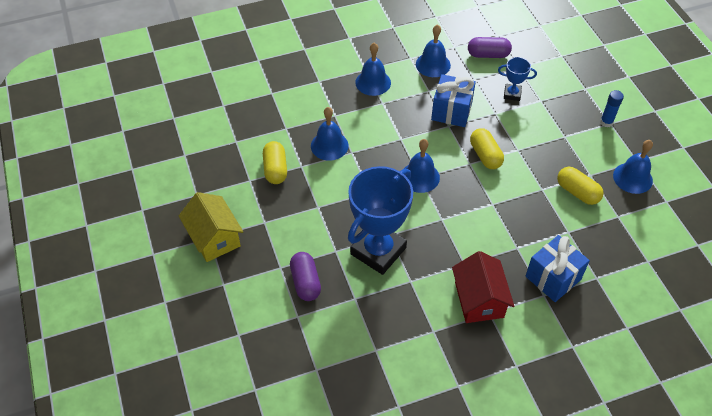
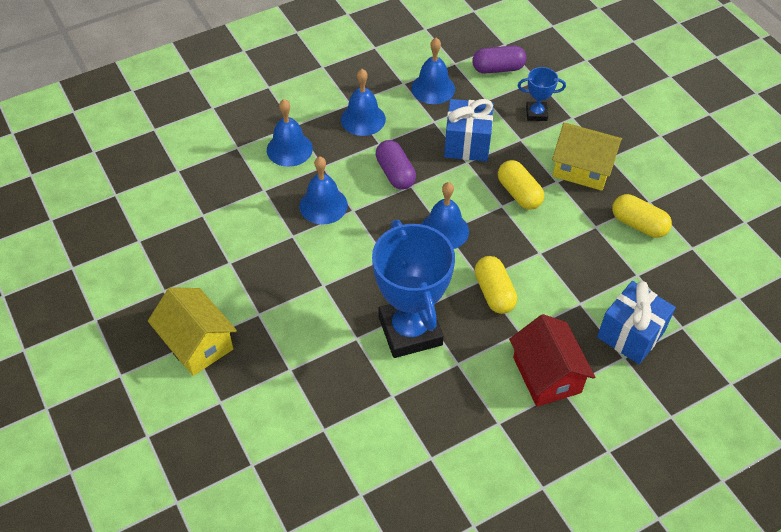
camera: 10 degrees left, 0 degrees up
(275, 169) = (260, 244): yellow capsule -> yellow capsule (494, 293)
(305, 282) = (326, 384): purple capsule -> purple capsule (395, 173)
(378, 251) = (410, 331): blue trophy -> blue trophy turned 45 degrees counterclockwise
(540, 142) = (582, 169): none -> yellow house
(606, 122) = (655, 135): blue glue stick -> none
(632, 178) = (700, 198): blue bell -> blue bell (289, 149)

